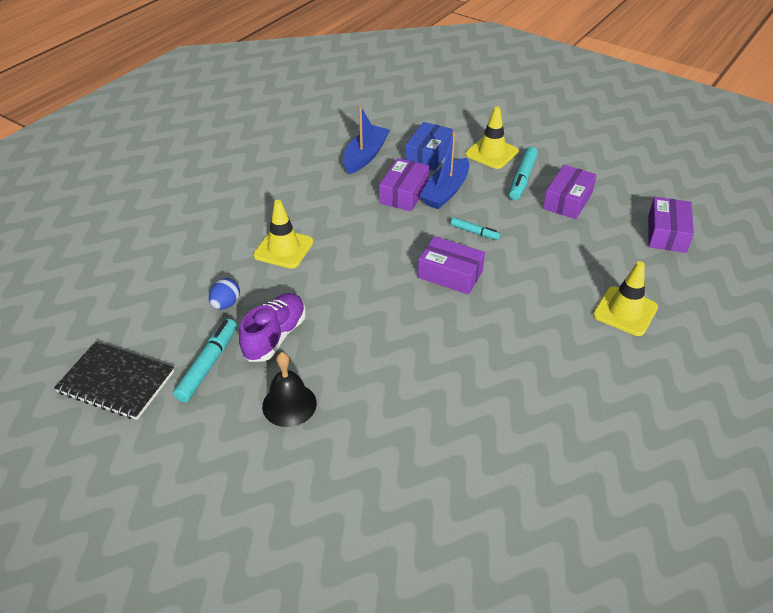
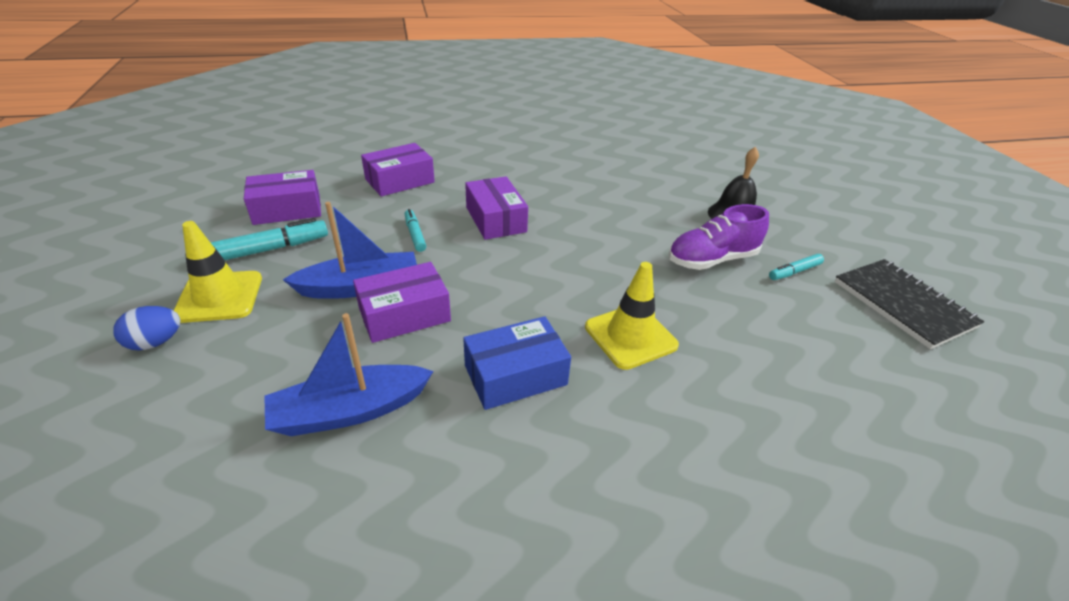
camera: 140 degrees left, 5 degrees down
(208, 365) = (794, 272): turquoise marker -> turquoise marker, size x0.60
(226, 304) = (747, 313): blue egg -> blue egg (155, 342)
(428, 155) = (280, 348): blue box -> blue box (515, 375)
(625, 311) = (423, 143): yellow traffic cone -> none
(667, 233) = (291, 154): purple box -> purple box (400, 181)

